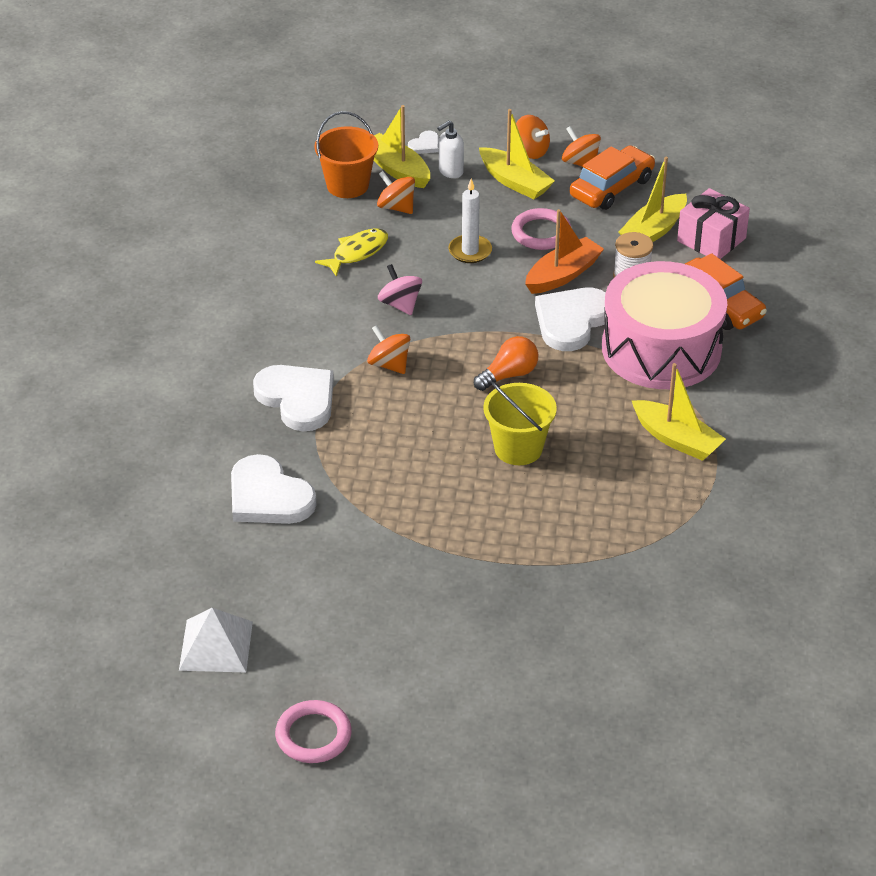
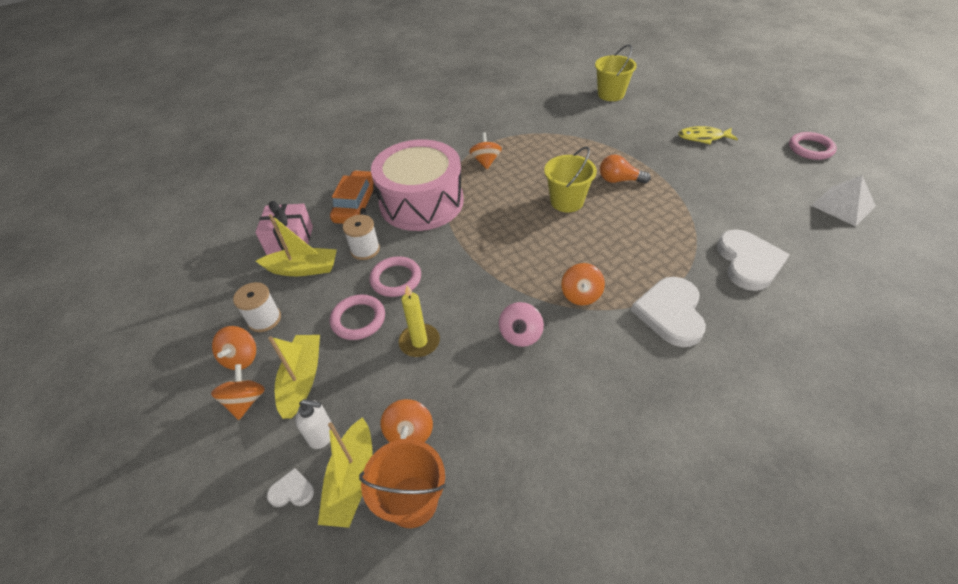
camera: 130 degrees left, 5 degrees up
(357, 252) = (495, 409): yellow fish -> yellow fish (703, 137)
(470, 251) = (419, 342): white candle -> yellow candle
(509, 375) = (518, 240): orange light bulb -> orange light bulb (619, 180)
(563, 275) = (396, 279): orange boat -> pink ring
(571, 321) = (438, 247): white heart -> none
(611, 188) = (264, 319): orange car -> white spool
(676, 439) = (486, 161): yellow boat -> orange spinning top
(686, 672) = (611, 94): none -> yellow bucket

